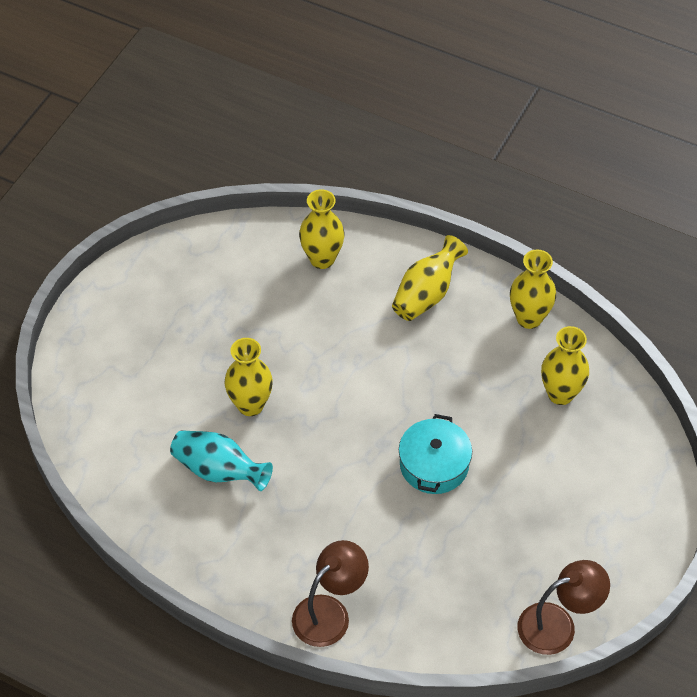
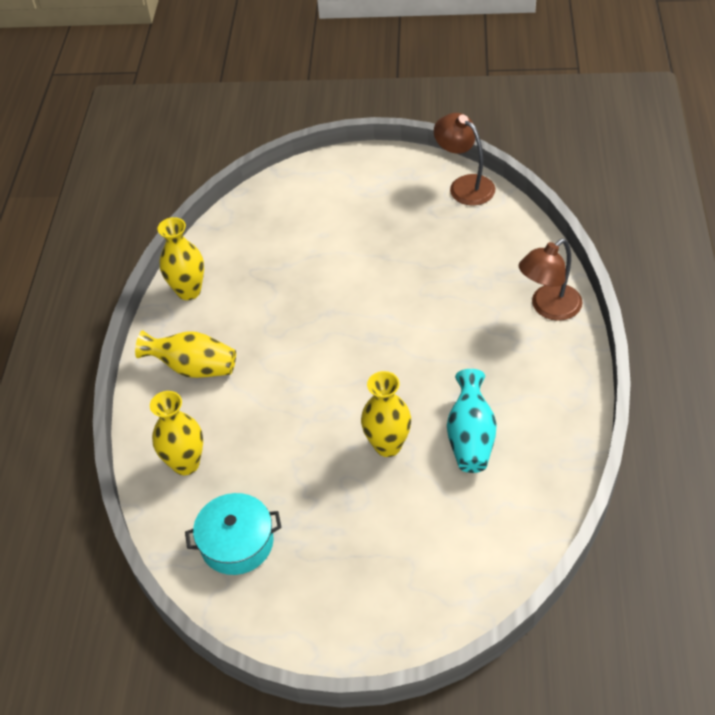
camera: 110 degrees left, 5 degrees down
(329, 612) = (548, 308): brown lamp -> brown lamp turned 60 degrees counterclockwise
(434, 465) = (373, 297): turquoise pot -> turquoise pot (237, 543)
(560, 394) = (258, 247): yellow vase -> none

